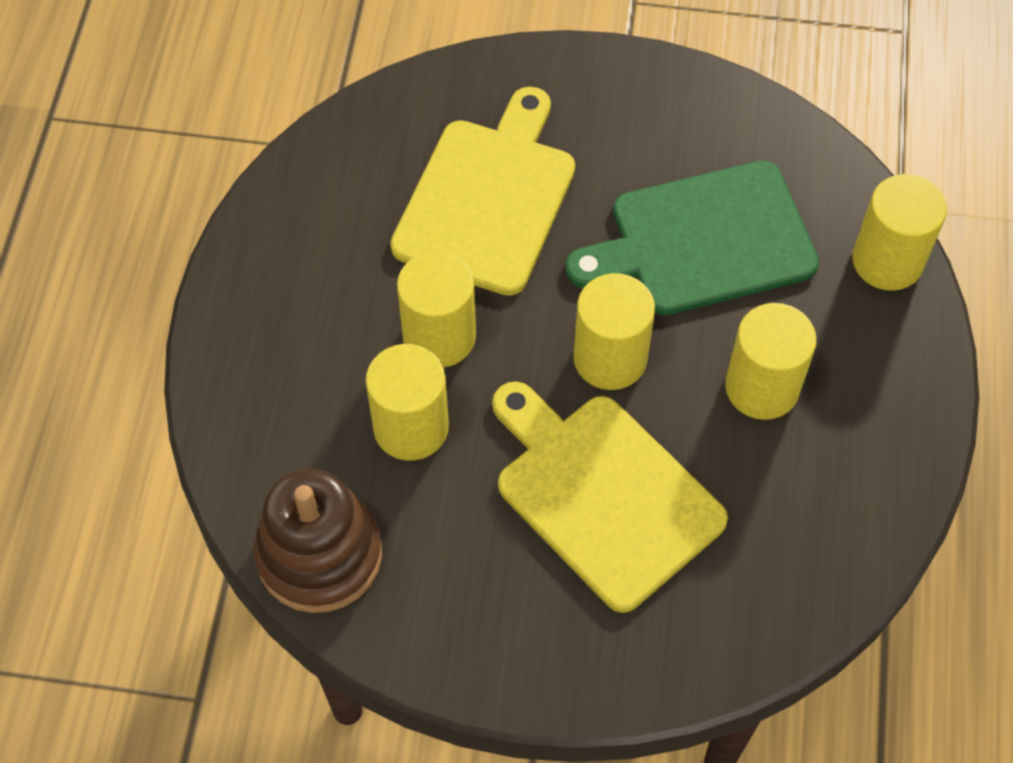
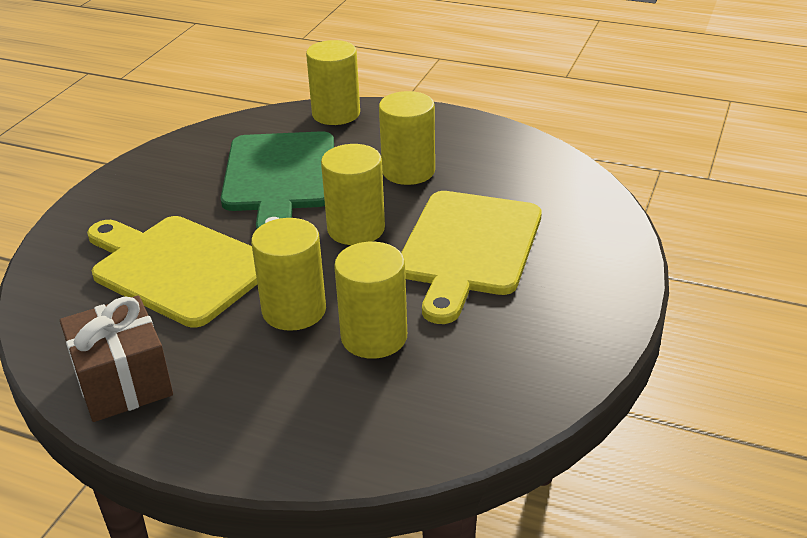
camera: 75 degrees left, 25 degrees down
(298, 220) = (123, 381): none -> brown gift
(319, 554) = (479, 407): brown stacking toy -> none
(602, 494) = (469, 248): yellow cutting board -> yellow cutting board turned 45 degrees counterclockwise

